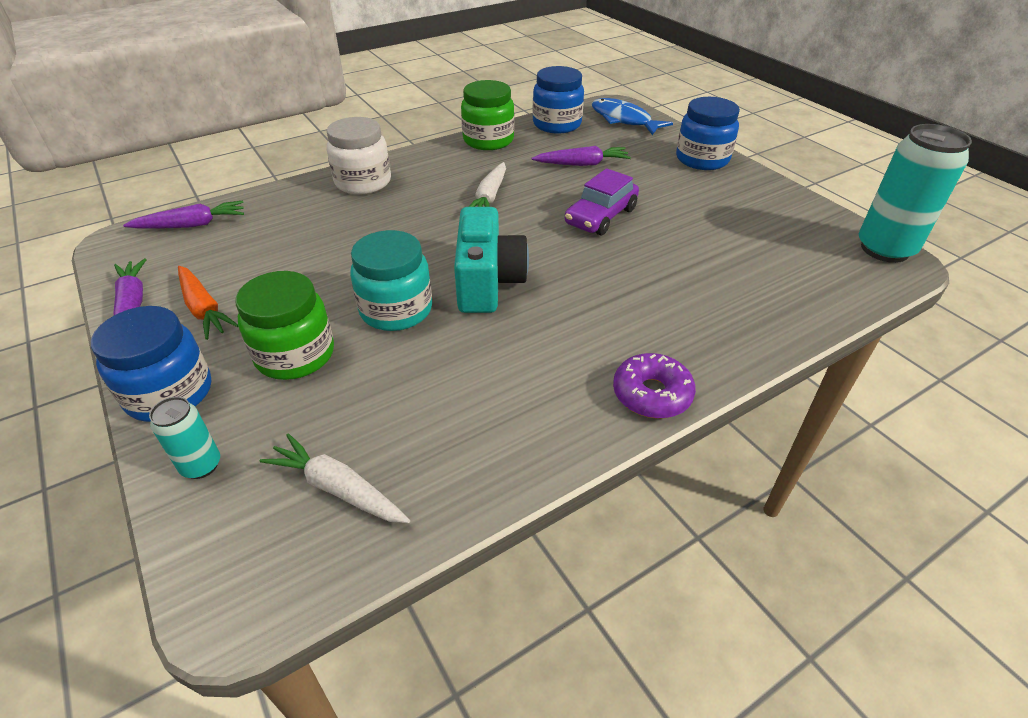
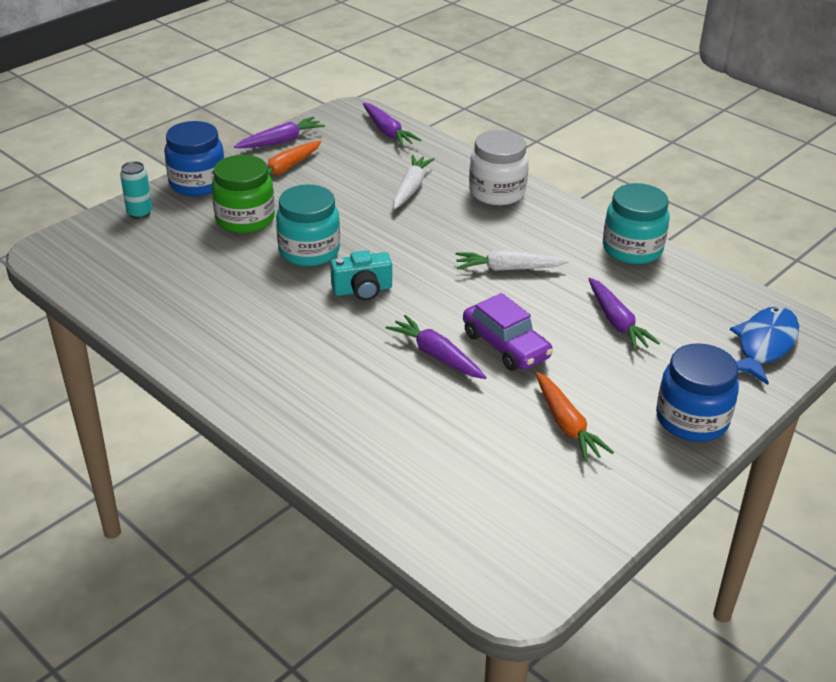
camera: 75 degrees right, 5 degrees down
(337, 488) = (127, 266): white carrot -> white carrot (410, 188)
(488, 140) = (632, 249): green jar -> turquoise jar
(488, 282) = (362, 290): turquoise camera -> turquoise camera, size x0.63
(557, 124) = (709, 292): blue jar -> none
(601, 216) = (506, 346): purple car -> purple car turned 150 degrees counterclockwise
(606, 253) = (436, 355): none -> purple carrot
(651, 394) = (238, 396): purple donut -> none
(706, 207) = (567, 425): none -> orange carrot
(884, 249) = (539, 582): turquoise can -> none

